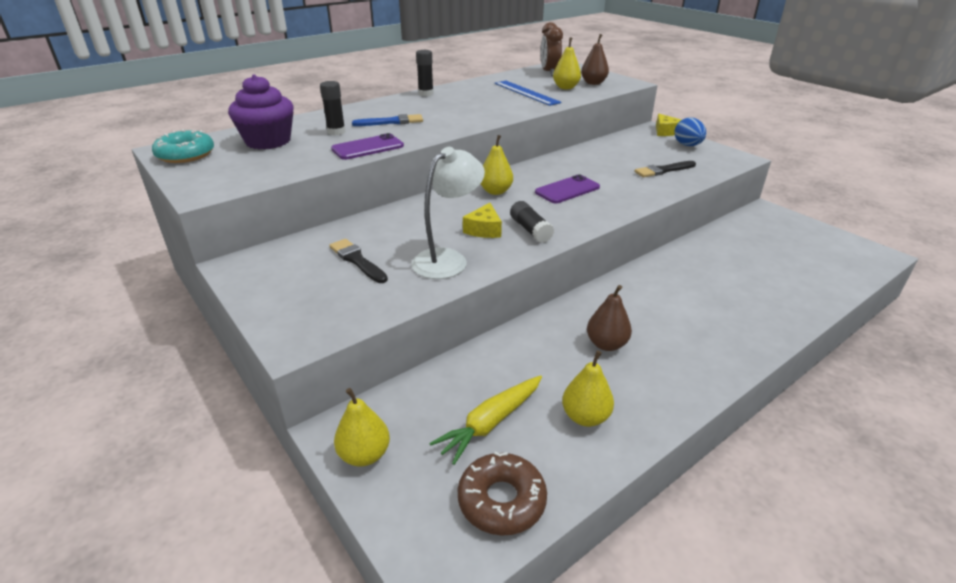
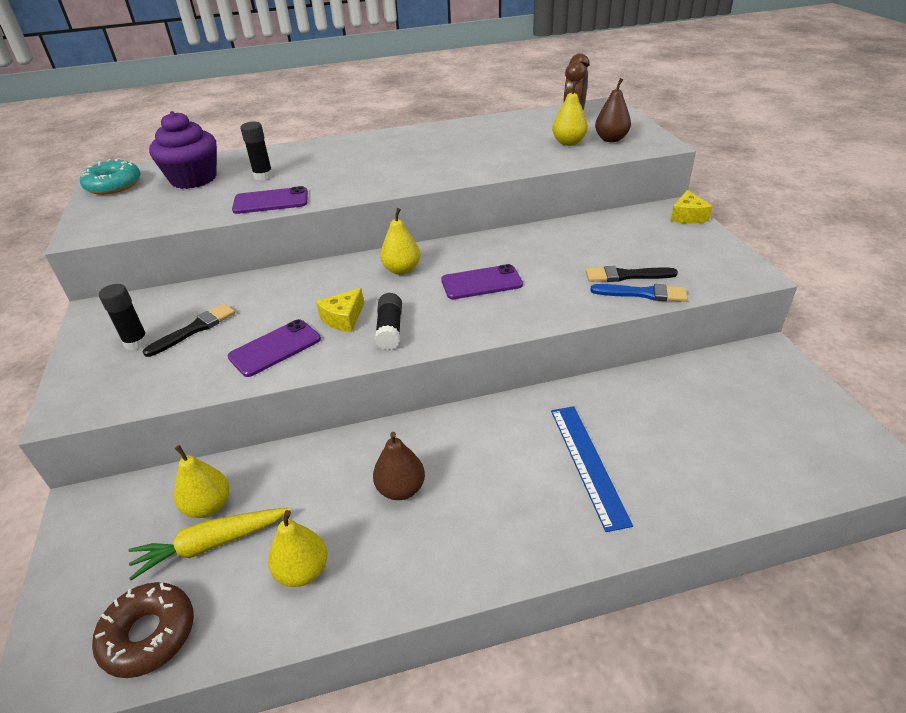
camera: 25 degrees right, 5 degrees up
(357, 260) = (194, 329): black brush -> black brush turned 60 degrees clockwise
(364, 455) = (83, 538): yellow pear -> yellow pear (208, 506)
(391, 122) = (328, 169): blue brush -> blue brush (643, 294)
(426, 94) = (402, 134): black glue stick -> black glue stick (136, 342)
(448, 259) = (275, 348): white lamp -> purple phone
(526, 93) = (513, 145): blue ruler -> blue ruler (588, 463)
(687, 145) = (697, 242): blue egg -> none

